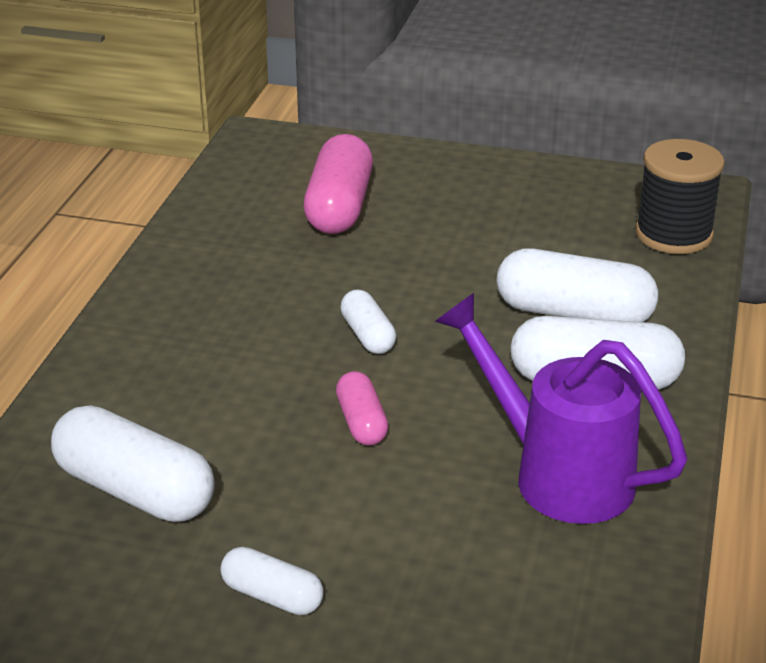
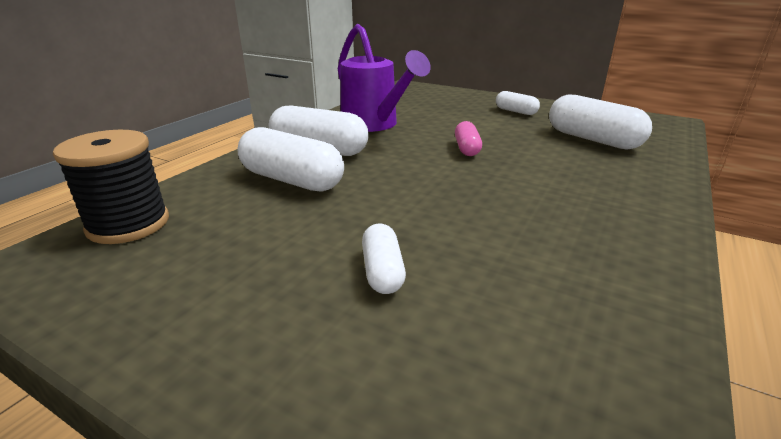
camera: 165 degrees left, 5 degrees down
(339, 207) = (447, 318): pink capsule -> none
(368, 335) = (451, 185): white capsule -> white capsule (382, 271)

